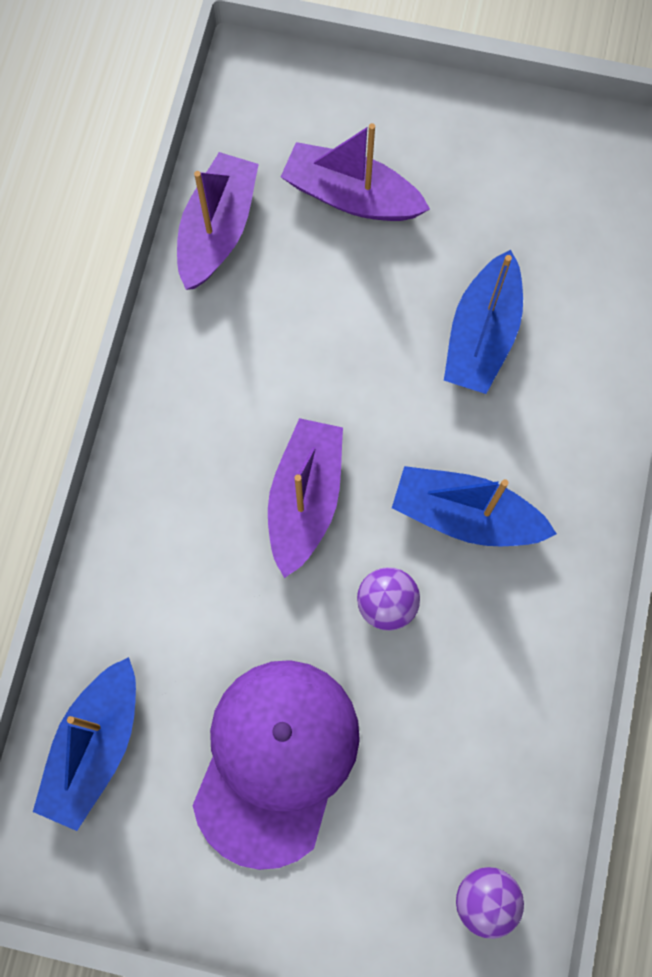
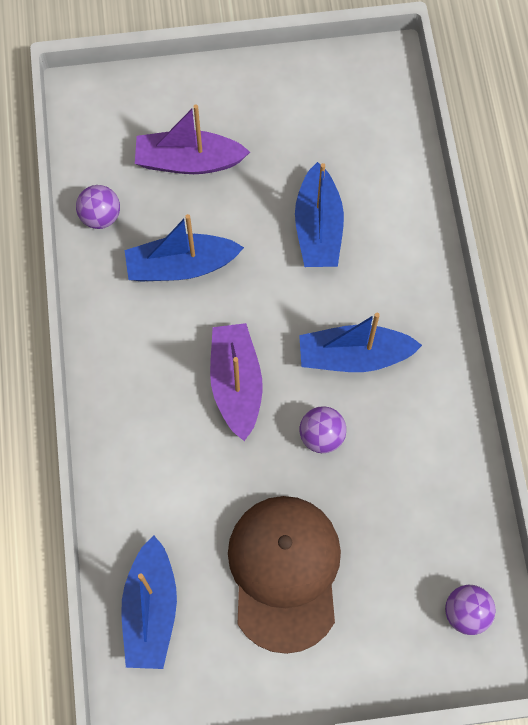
camera: 20 degrees left, 5 degrees down
(217, 230) = (100, 217): purple boat -> purple ball
(276, 760) = (284, 572): purple cap -> brown cap
(293, 326) = (181, 266): none -> blue boat

